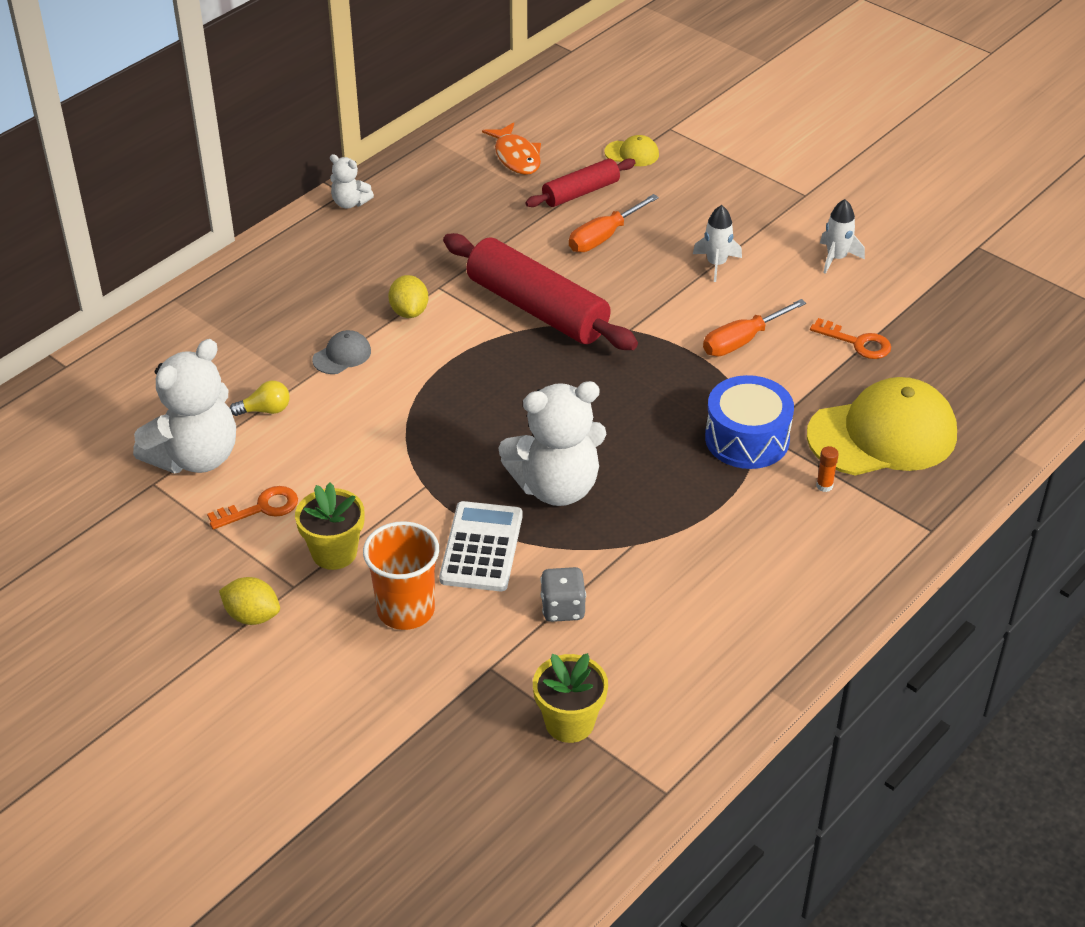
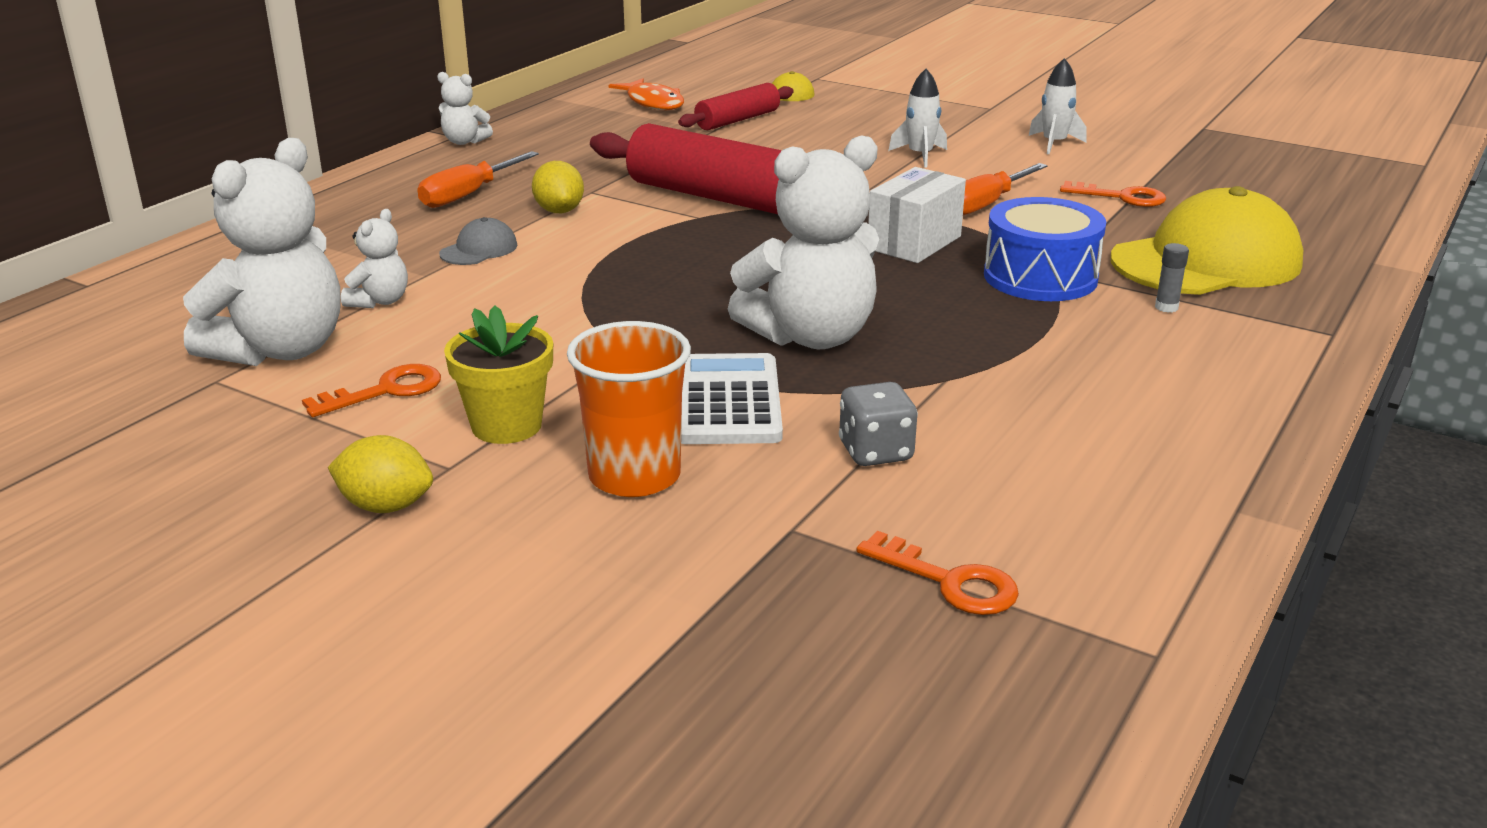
camera: 10 degrees left, 15 degrees down
(265, 410) = (380, 301): yellow light bulb -> white teddy bear
(569, 722) = (949, 581): yellow flower pot -> orange key
(603, 237) = (778, 146): orange screwdriver -> orange screwdriver (467, 195)
(668, 385) = (914, 243): none -> white box
(824, 486) = (1166, 307): orange glue stick -> grey glue stick

